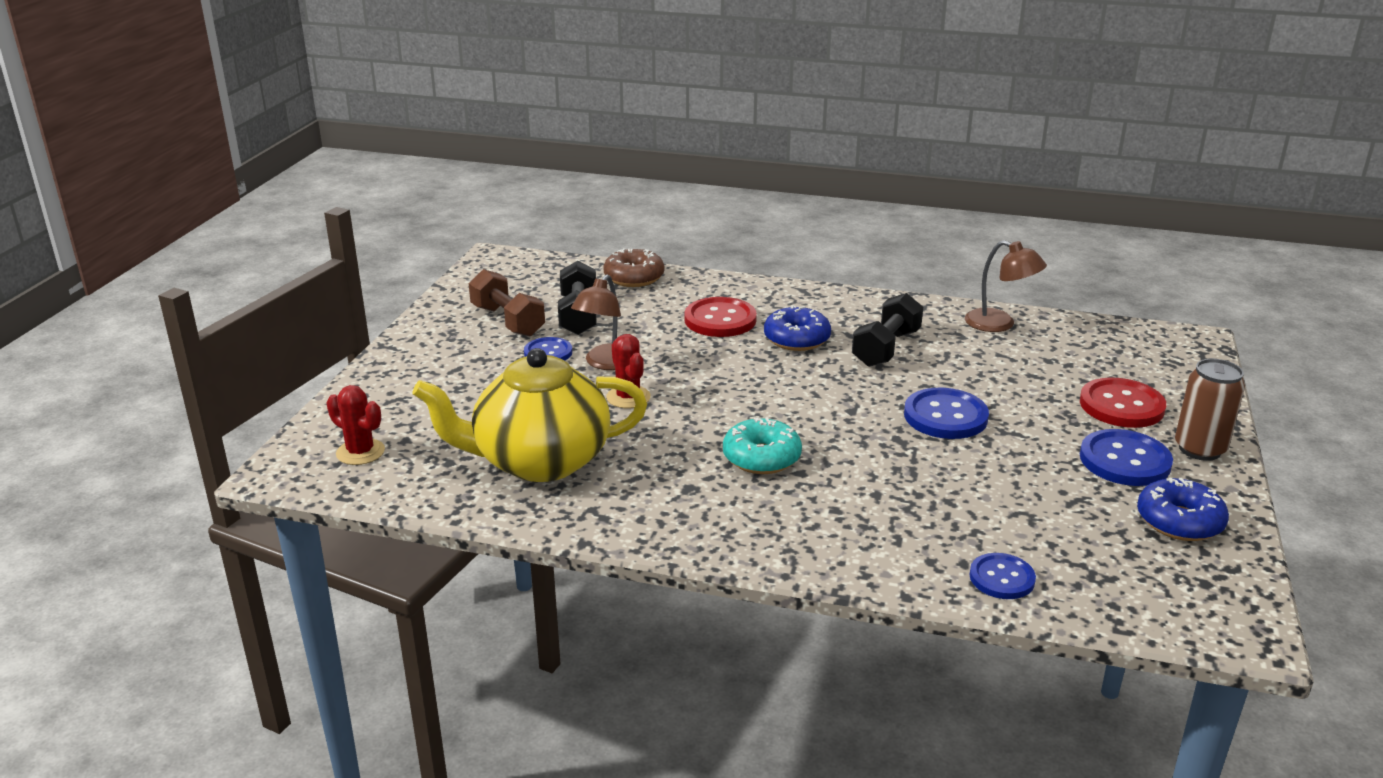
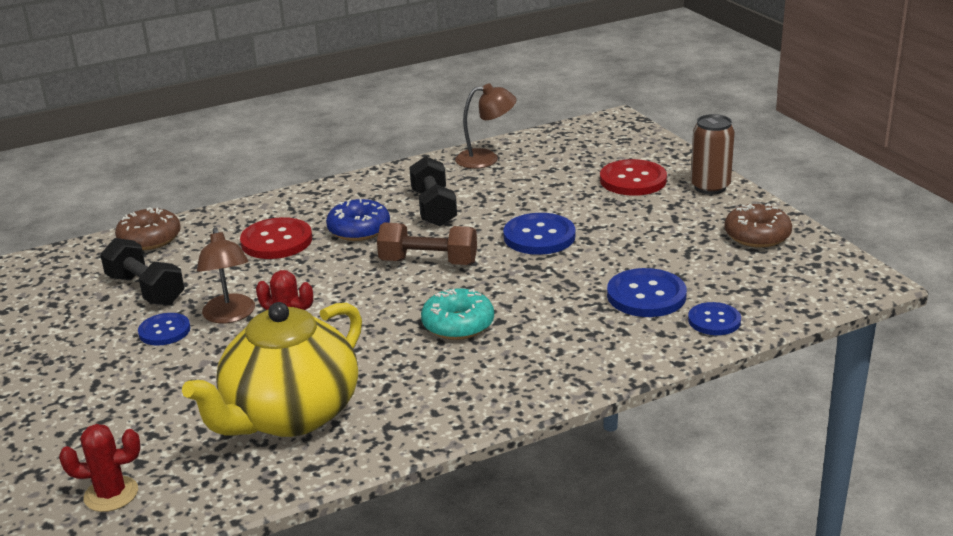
camera: 40 degrees left, 0 degrees up
(508, 321) = (83, 323): brown dumbbell -> brown dumbbell (428, 262)
(1124, 460) = (681, 214): blue button -> blue button (646, 295)
(1179, 521) = (757, 236): blue donut -> brown donut

